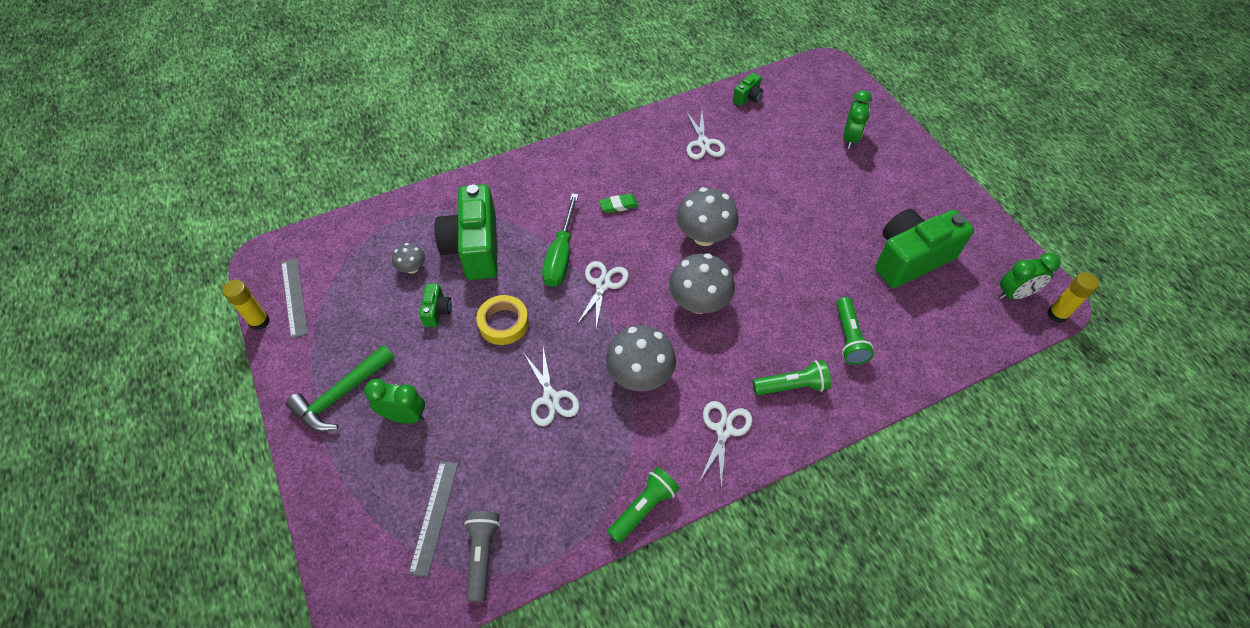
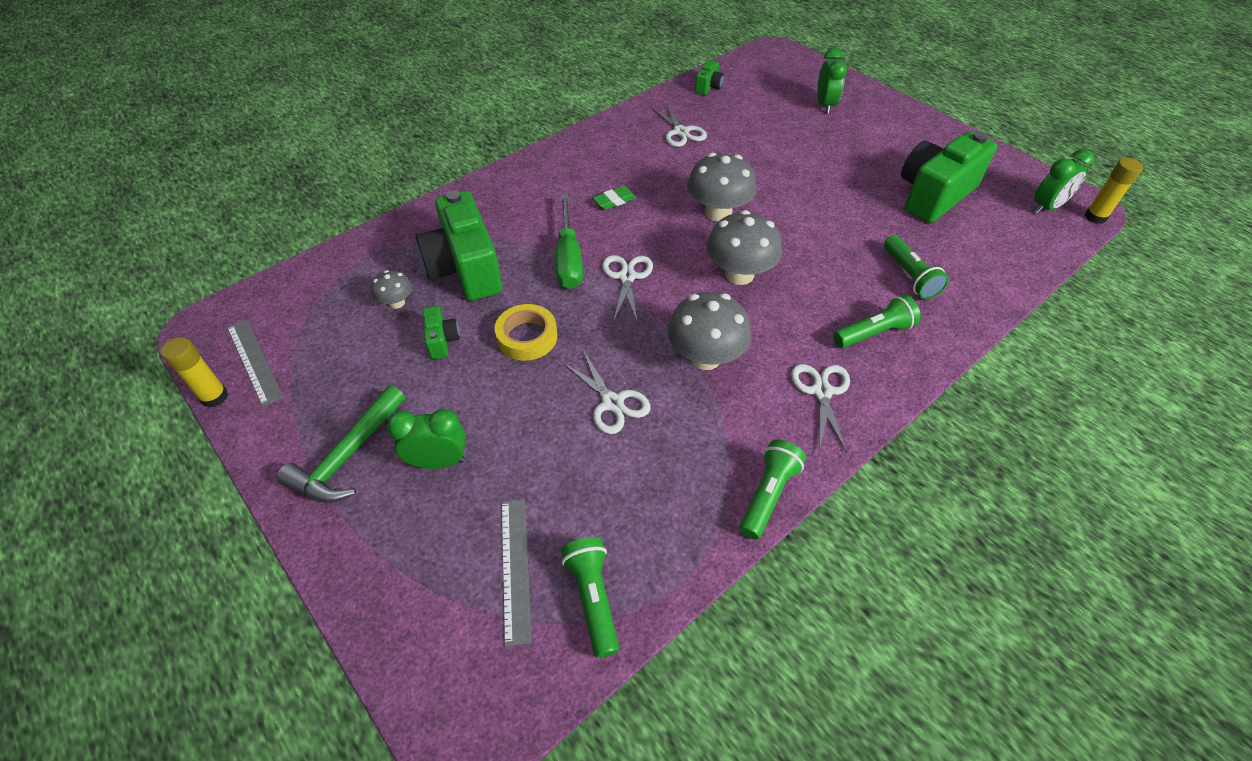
camera: 15 degrees left, 5 degrees down
(482, 555) = (592, 598): grey flashlight -> green flashlight

